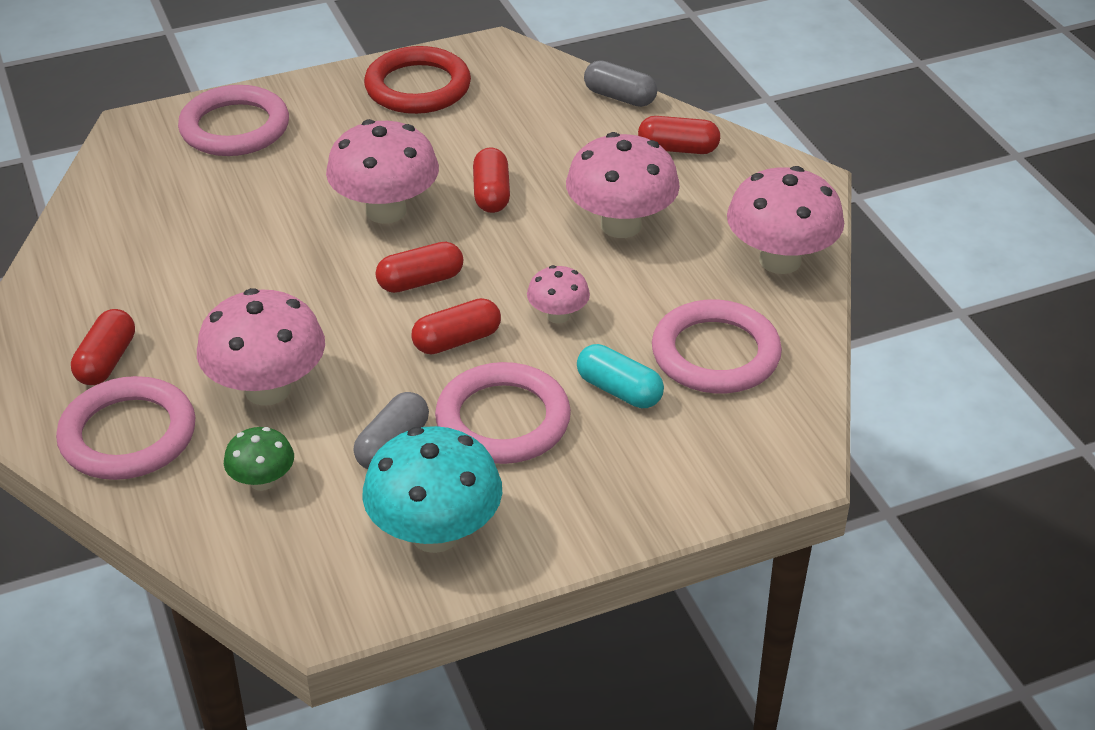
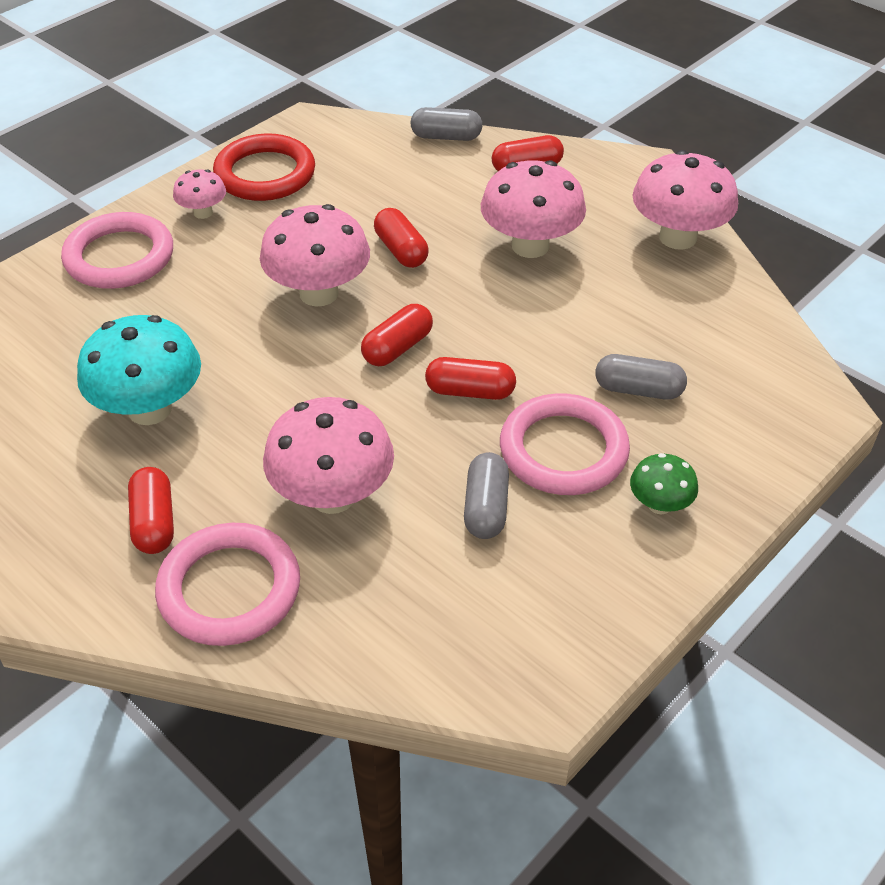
camera: 25 degrees left, 5 degrees up
(262, 481) = (393, 586): green mushroom -> green mushroom (659, 504)
(435, 533) = (584, 576): turquoise mushroom -> turquoise mushroom (150, 409)
(457, 341) = (470, 391): red capsule -> red capsule turned 60 degrees clockwise
(558, 315) = (538, 341): pink mushroom -> pink mushroom (203, 212)
(619, 390) = (638, 390): turquoise capsule -> grey capsule
(715, 354) = (689, 332): pink ring -> none

